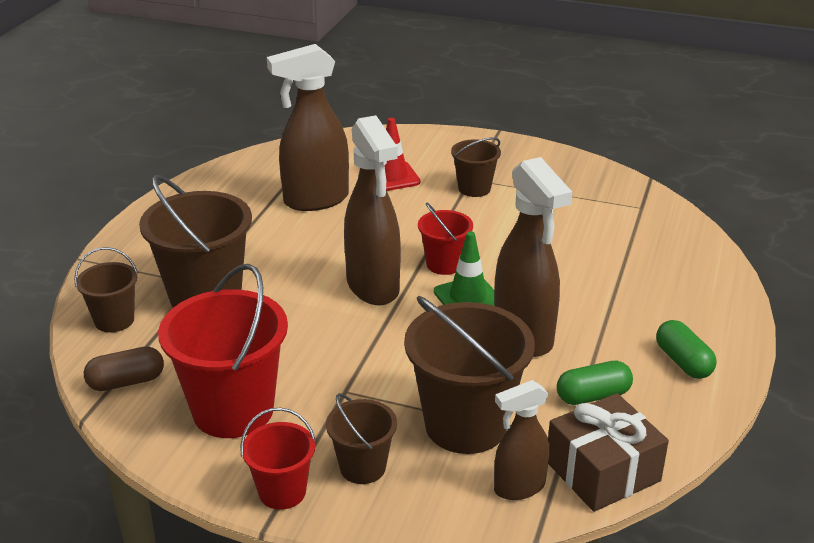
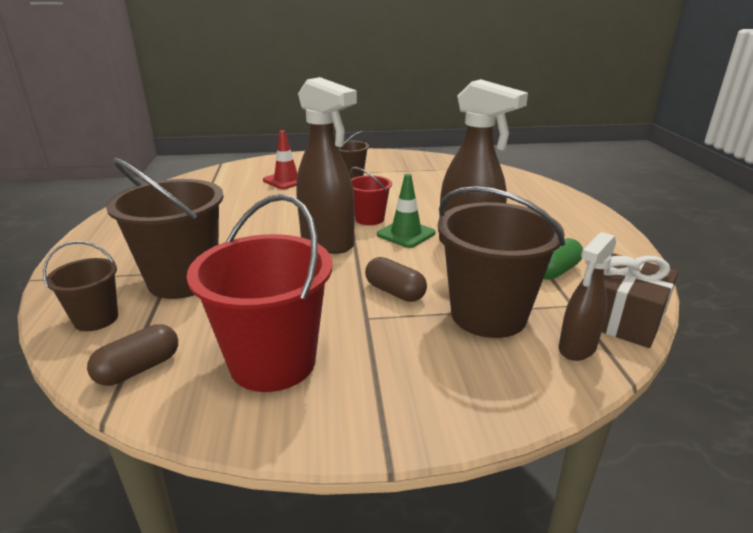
camera: 25 degrees left, 5 degrees down
(282, 492) = (379, 422): red bucket -> none
(315, 200) = (237, 202): brown spray bottle -> none
(362, 467) = (436, 374): brown bucket -> none
(395, 370) = (395, 292): none -> brown capsule
(683, 362) = (587, 237): green capsule -> none

